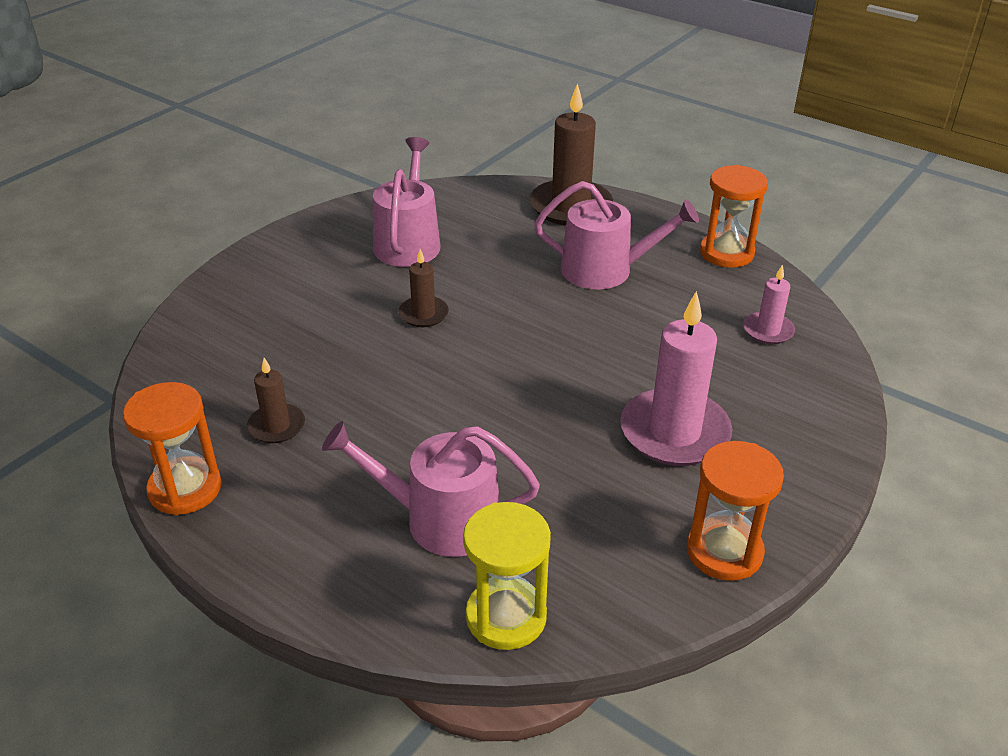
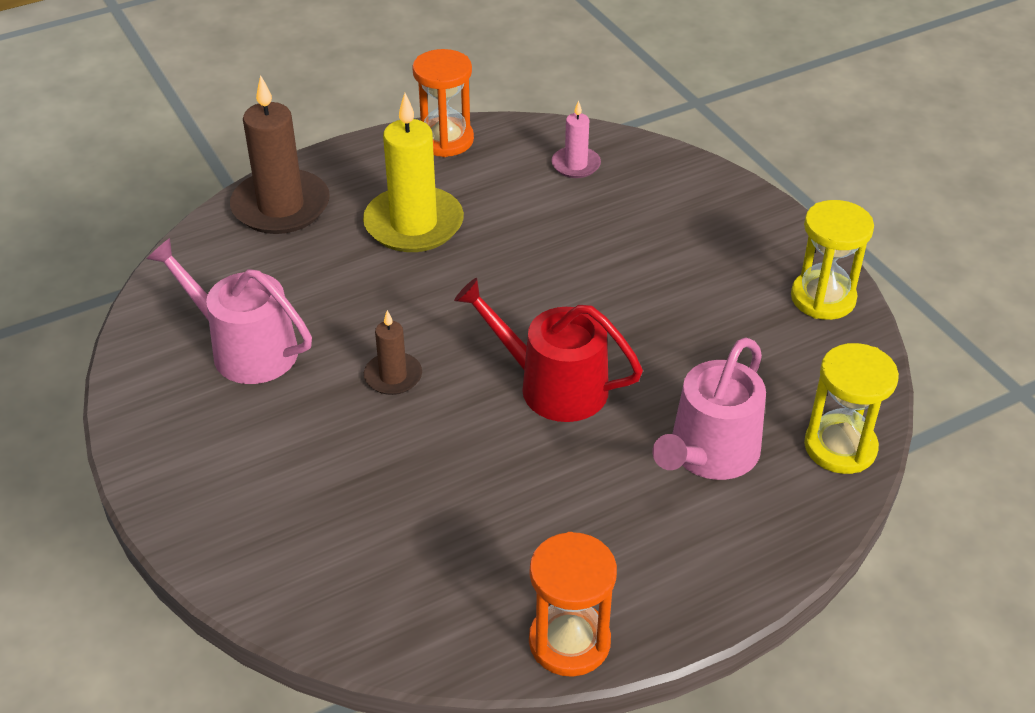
camera: 65 degrees left, 5 degrees up
(276, 426) = (510, 543): brown candle -> none
(467, 399) = (553, 386): none -> red watering can
(605, 270) = (414, 224): pink watering can -> yellow candle
(674, 432) = (675, 271): pink candle -> none
(724, 551) = (823, 298): orange hourglass -> yellow hourglass

